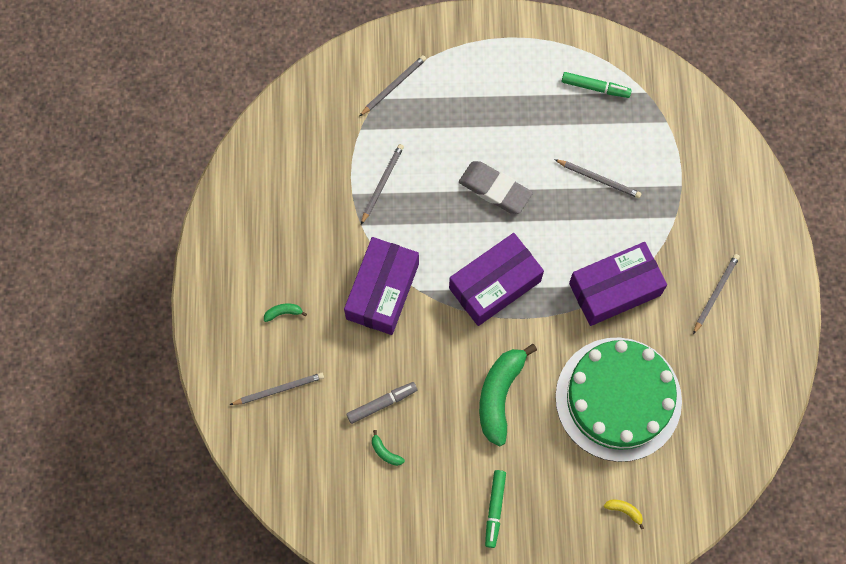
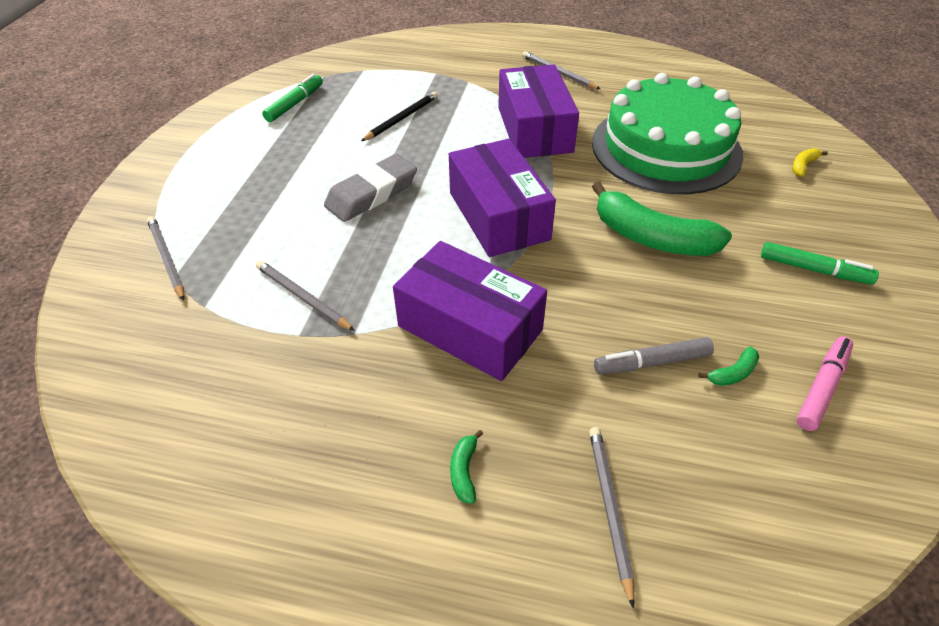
camera: 75 degrees left, 25 degrees down
(382, 403) = (651, 362): grey marker -> grey marker turned 90 degrees counterclockwise
(387, 505) = (822, 387): none -> pink marker
(599, 179) = (401, 118): grey pencil -> black pencil

